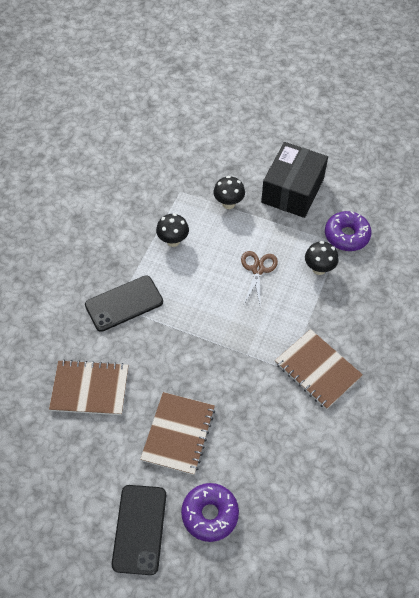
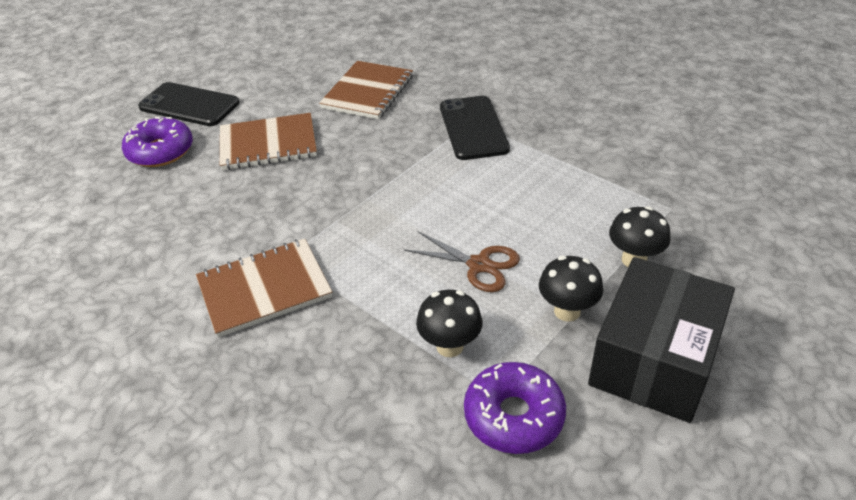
camera: 110 degrees right, 15 degrees down
(173, 241) = (567, 185): black mushroom -> black mushroom (567, 311)
(178, 434) = (268, 144): brown notebook -> brown notebook turned 45 degrees counterclockwise
(292, 190) = (653, 359): black box -> black box turned 75 degrees clockwise

